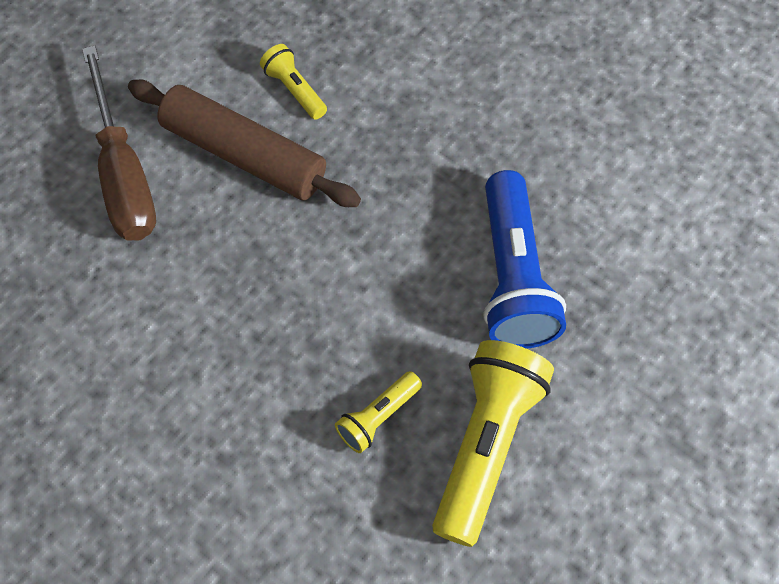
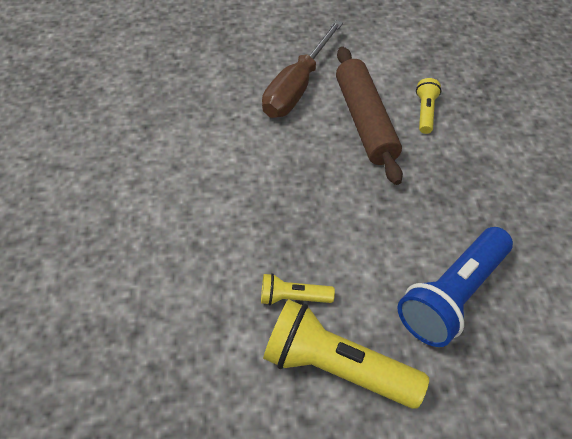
camera: 45 degrees right, 10 degrees down
(486, 445) = (336, 368): yellow flashlight -> yellow flashlight turned 135 degrees counterclockwise

